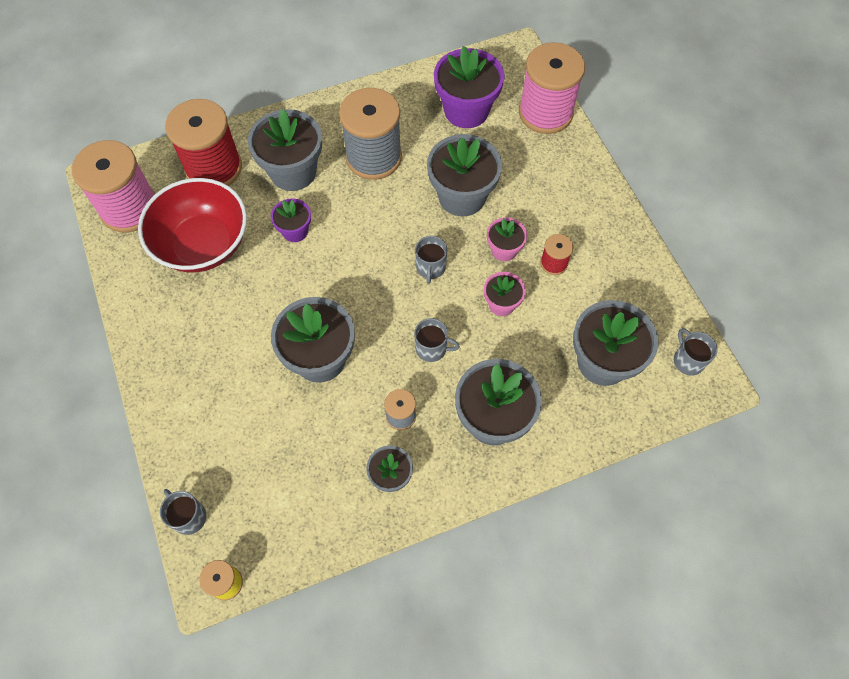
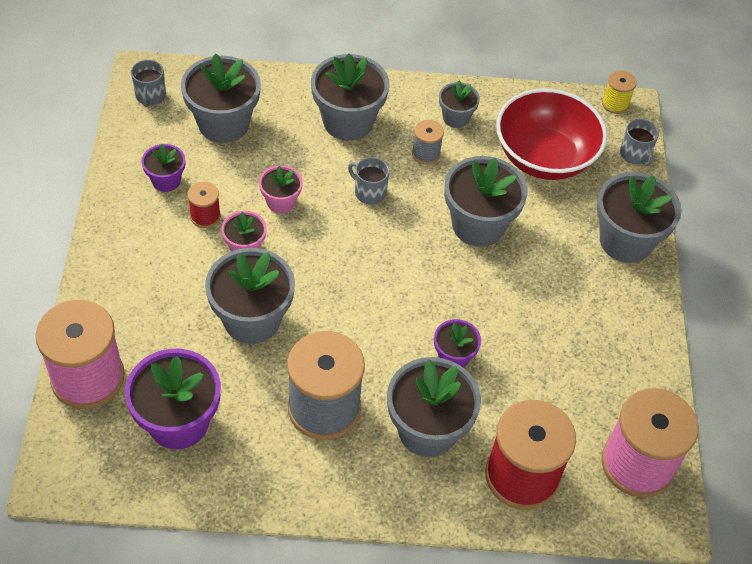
camera: 160 degrees left, 10 degrees down
(177, 402) = (626, 241): none -> grey flower pot
(203, 244) = (561, 384): red bowl -> red bowl (544, 157)
(430, 268) = (329, 261): grey mug -> none
(608, 281) = (166, 180): none -> purple flower pot

